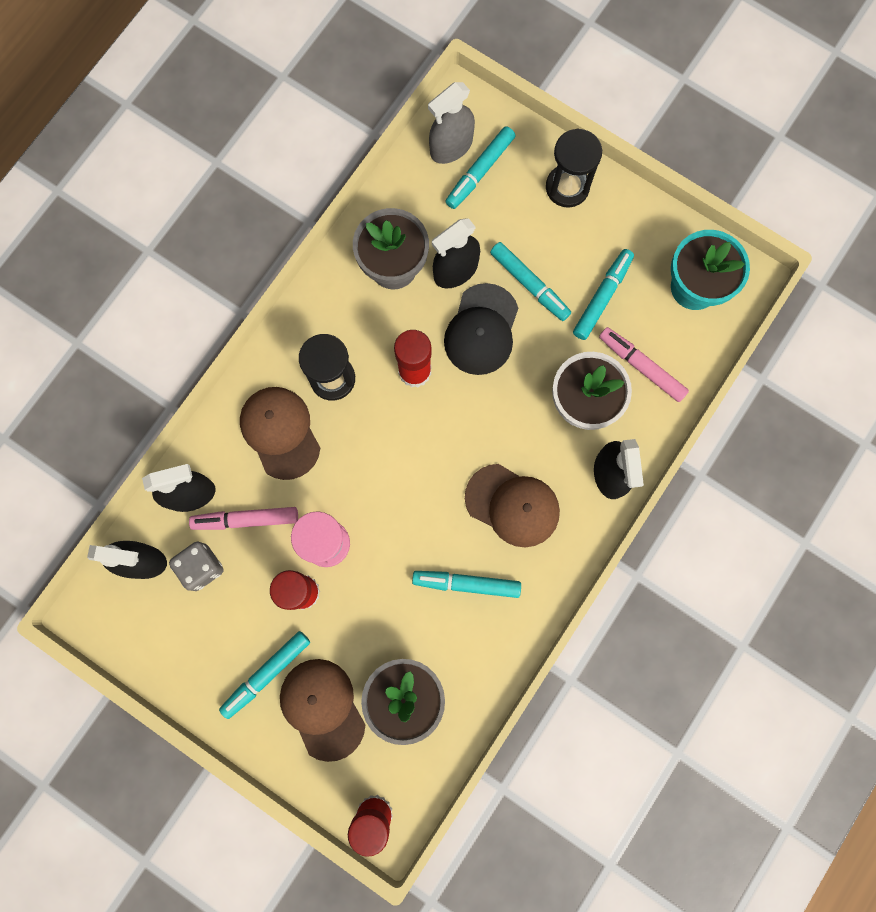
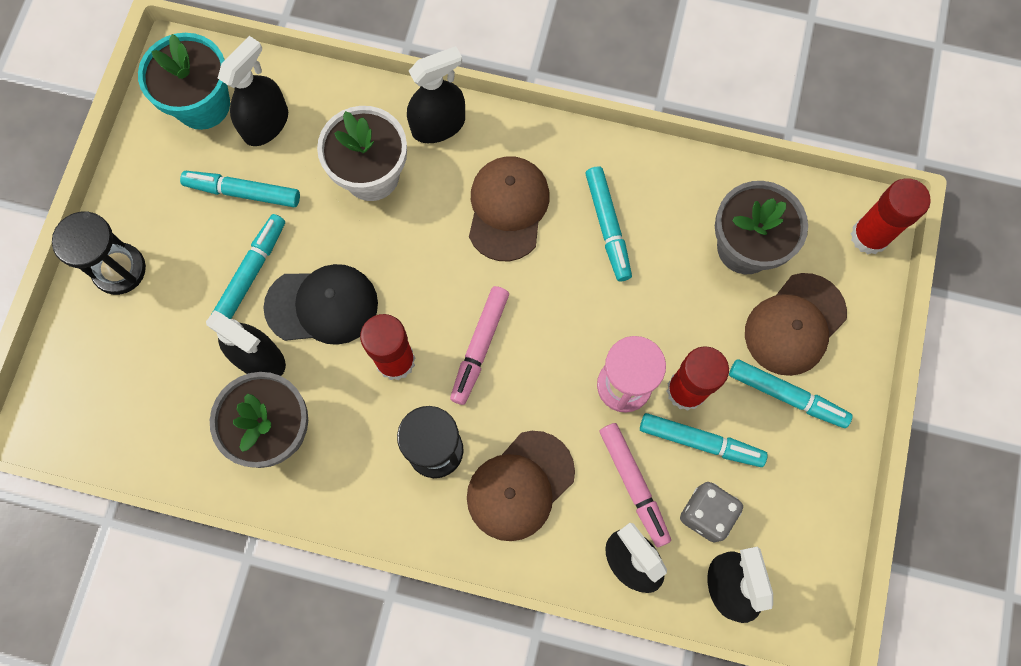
camera: 110 degrees left, 5 degrees down
(451, 147) = (101, 418): grey spray bottle -> none
(480, 171) = (125, 373): turquoise marker -> turquoise marker (700, 442)
(641, 366) = (310, 130): pink marker -> pink marker (480, 347)
(659, 332) = (266, 124): none -> black spray bottle

